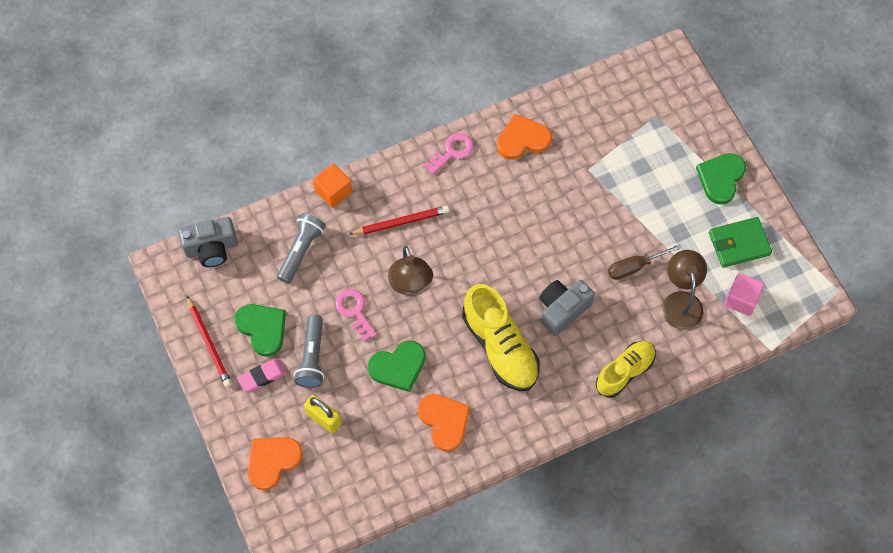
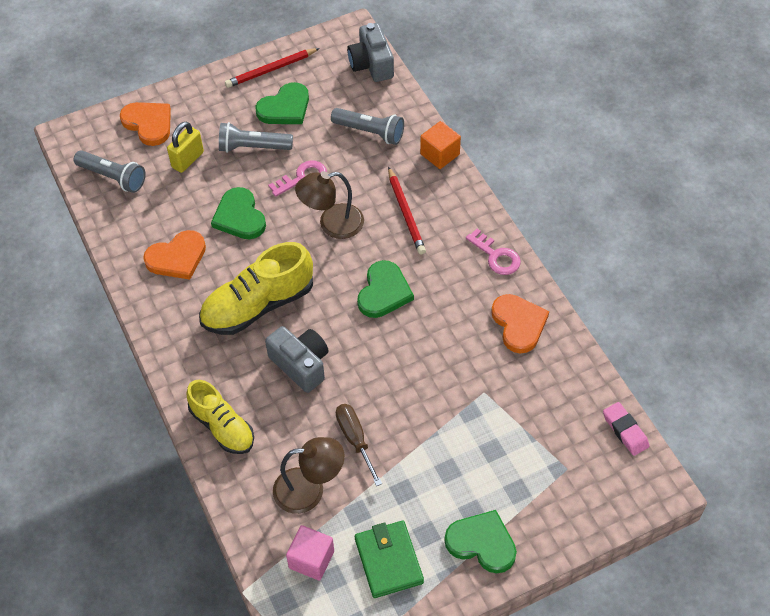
camera: 90 degrees right, 10 degrees down
(262, 376) = (235, 111): pink eraser -> pink eraser (625, 430)
(342, 491) = (113, 177): none -> grey flashlight
(488, 242) = (384, 292): none -> green heart

